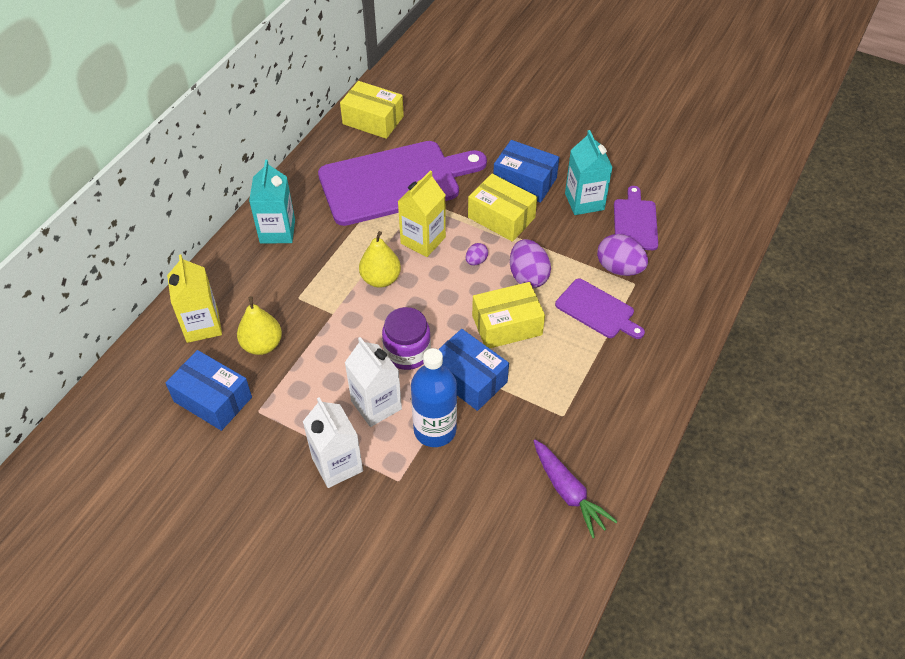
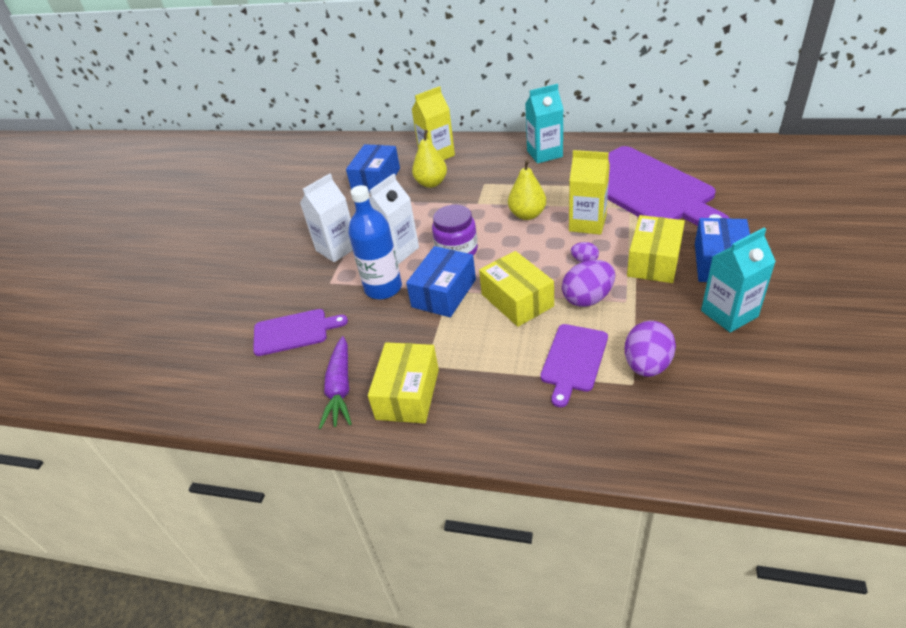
camera: 80 degrees right, 10 degrees down
(373, 120) = (713, 155): yellow box -> yellow box (408, 394)
(568, 492) = (340, 389): purple carrot -> purple carrot turned 45 degrees counterclockwise
(635, 222) = (732, 363): purple cutting board -> purple cutting board (294, 332)

